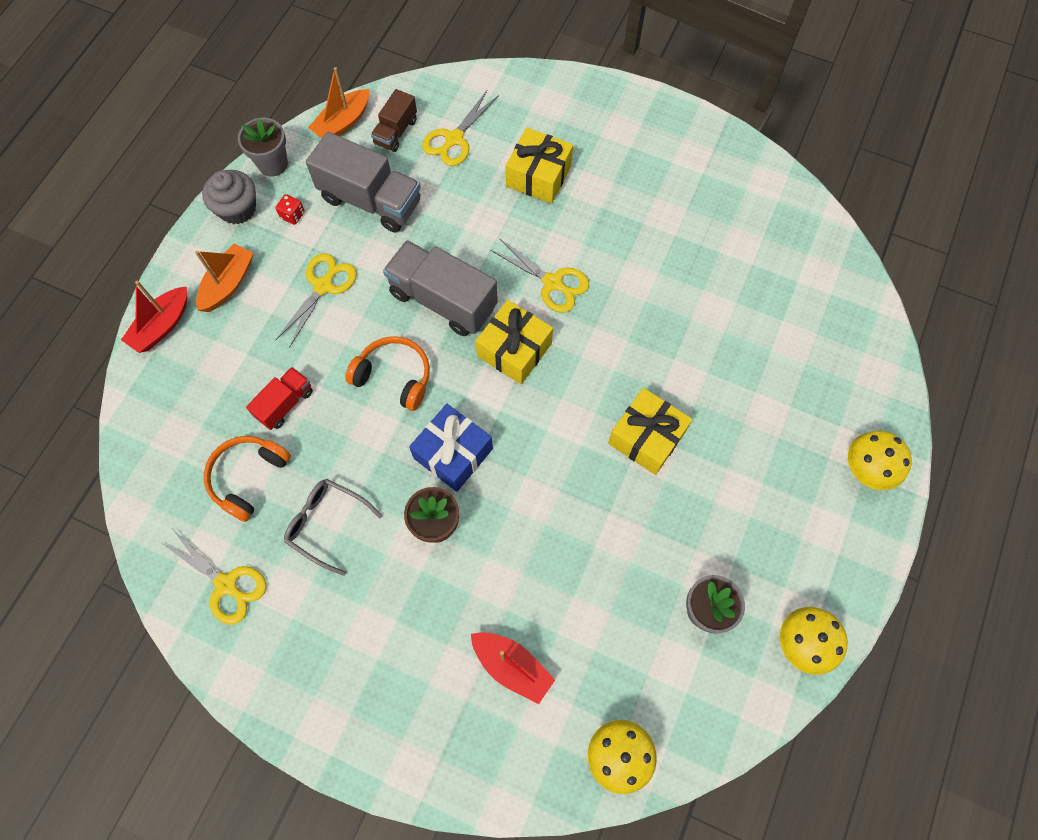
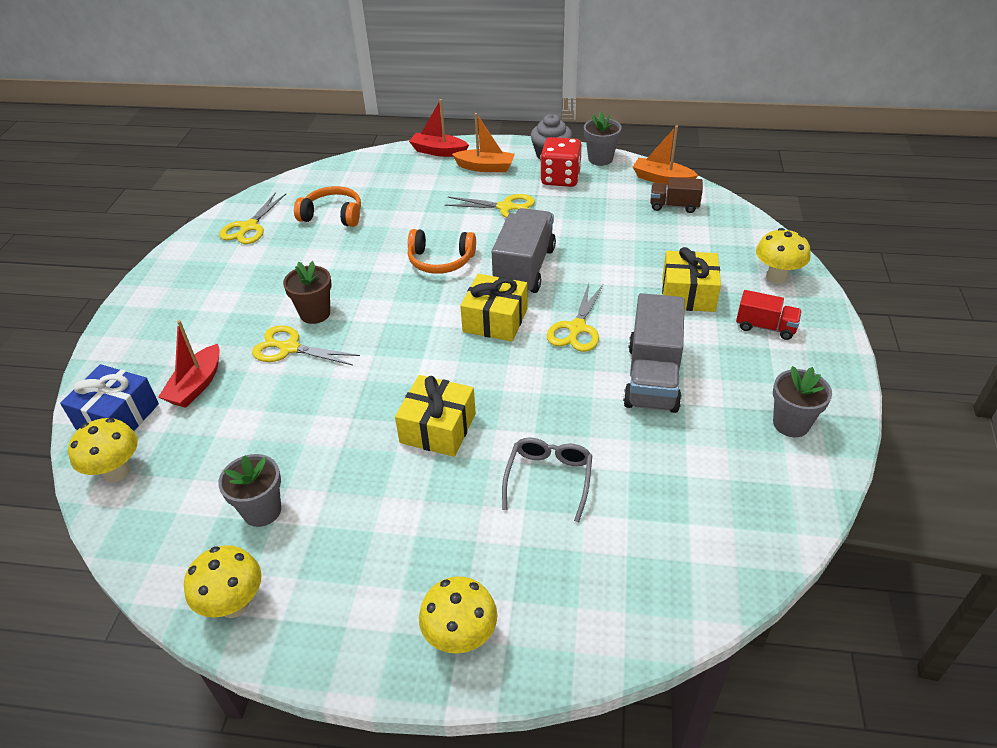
camera: 75 degrees right, 25 degrees down
(285, 404) = (397, 216): red truck -> red truck (765, 327)
(292, 215) = (560, 178): red dice -> red dice, size x2.21
(327, 524) = (304, 259): grey glasses -> grey glasses (548, 479)
(371, 200) = (598, 210): grey truck -> grey truck (652, 377)
(394, 377) = (440, 260): orange headphones -> orange headphones turned 90 degrees clockwise
(453, 453) = (382, 308): blue gift -> blue gift (117, 416)
(454, 139) = (690, 237): yellow scissors -> yellow scissors (289, 348)
(542, 99) = (776, 277): none -> yellow mushroom
(719, 172) = (791, 424): none -> grey flower pot

